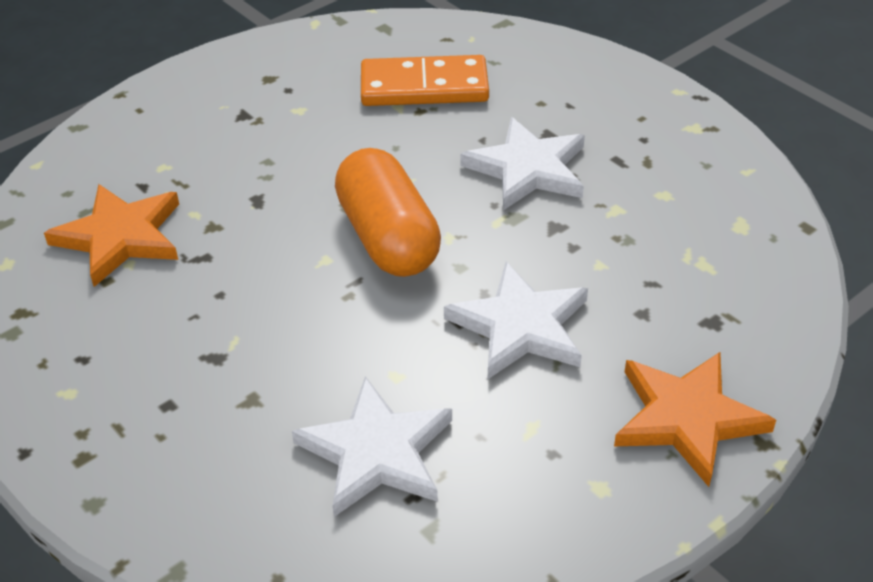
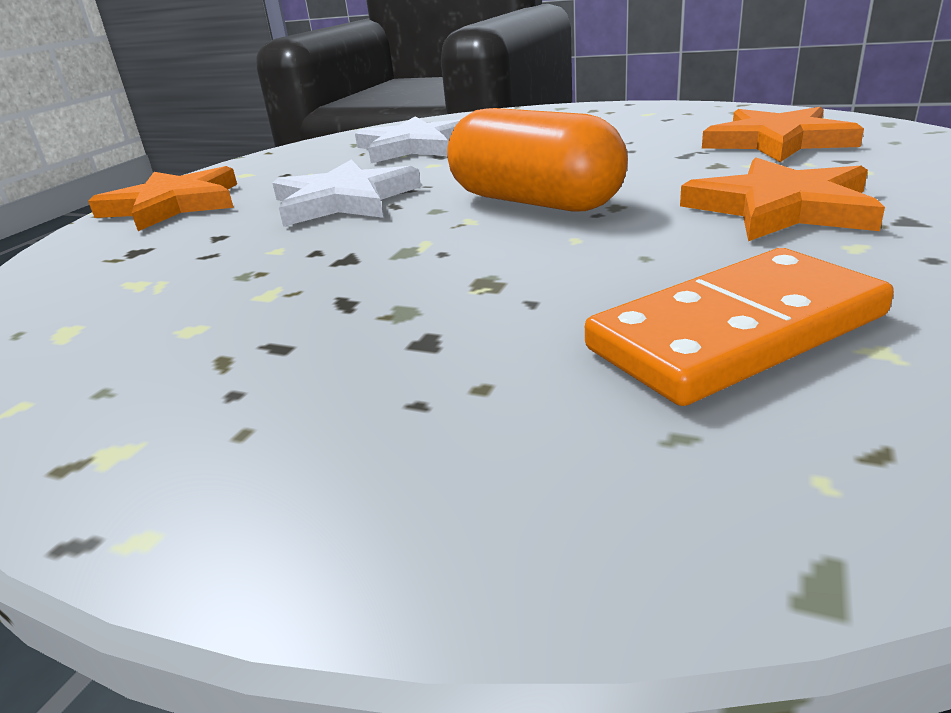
camera: 155 degrees right, 15 degrees down
(274, 152) = (781, 208): none -> orange star
(527, 169) = (425, 291): white star -> none

